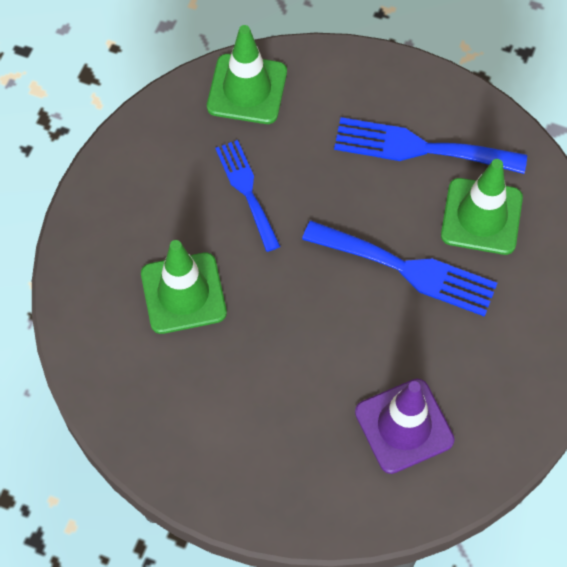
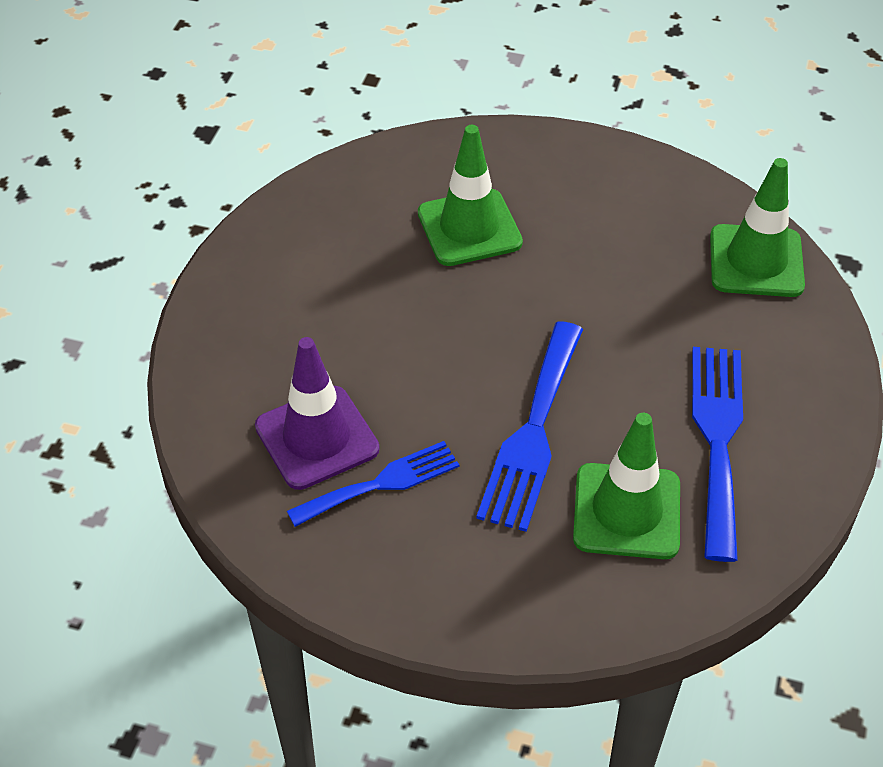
camera: 85 degrees right, 15 degrees down
(247, 190) = (613, 271): blue fork -> blue fork (381, 483)

